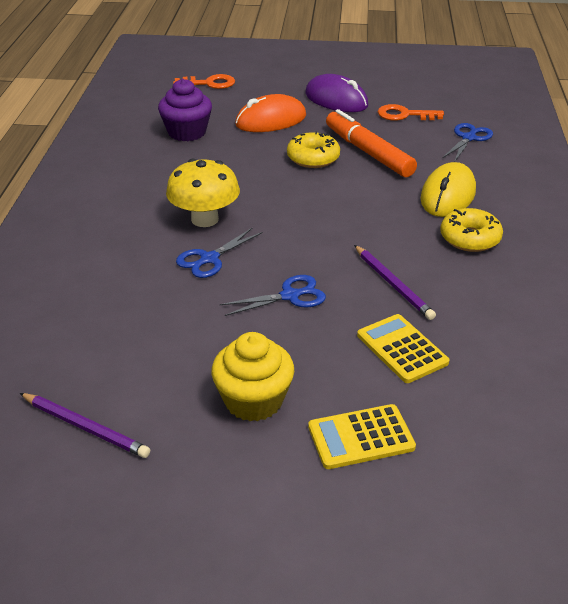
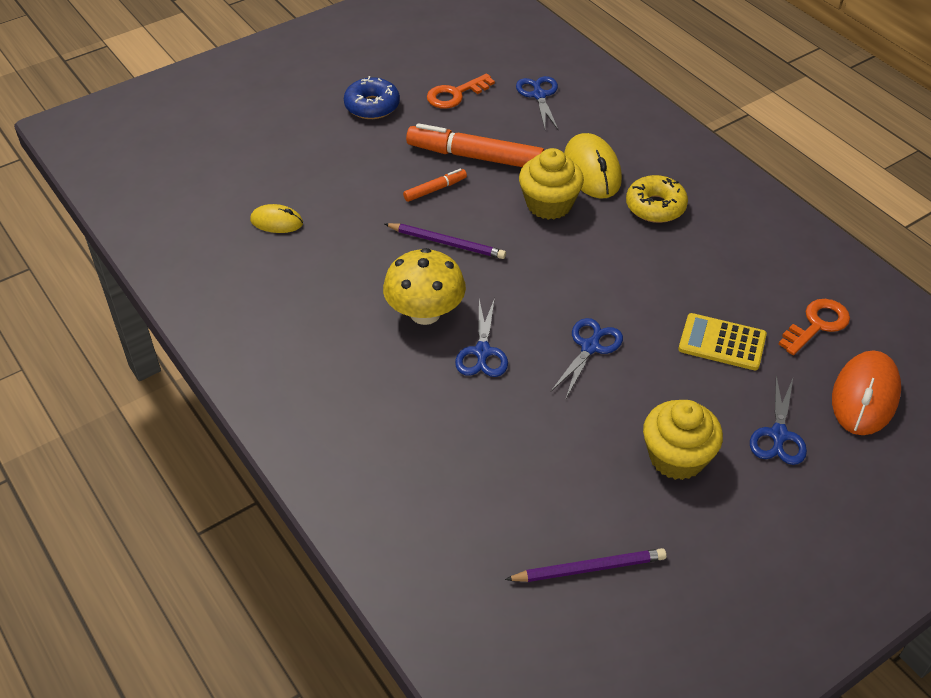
camera: 40 degrees left, 10 degrees up
(187, 132) = (276, 222): purple cupcake -> yellow mouse
(209, 83) = (217, 146): orange key -> orange key (817, 325)
(271, 120) = (341, 164): orange mouse -> orange mouse (865, 396)
(313, 158) = (435, 189): yellow donut -> orange marker
(336, 100) = (372, 106): purple mouse -> blue donut
(361, 437) = (778, 435): yellow calculator -> blue scissors
(384, 200) = (549, 204): none -> yellow cupcake
(393, 284) = (651, 287): purple pencil -> purple pencil (447, 243)

